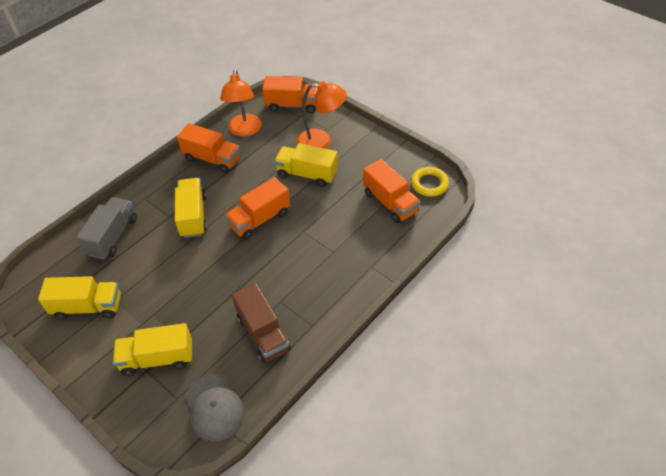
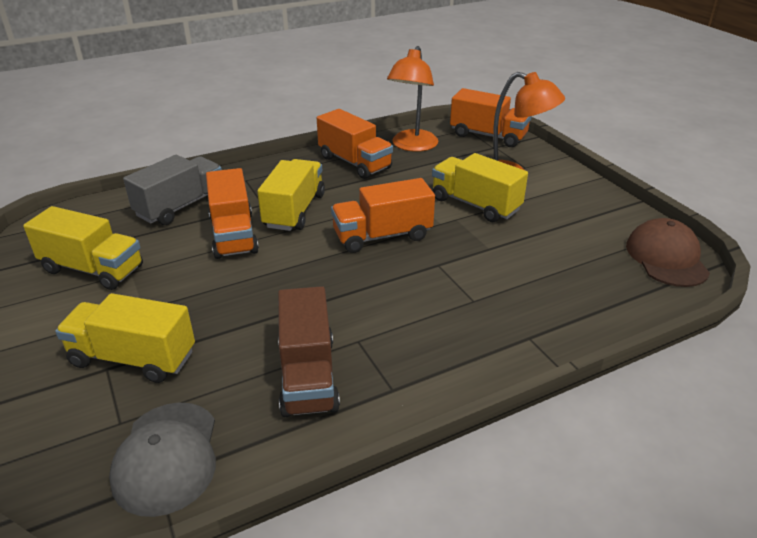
camera: 20 degrees right, 15 degrees down
(390, 202) = (592, 264): orange truck -> orange truck (234, 235)
(429, 184) = (666, 258): yellow ring -> brown cap

